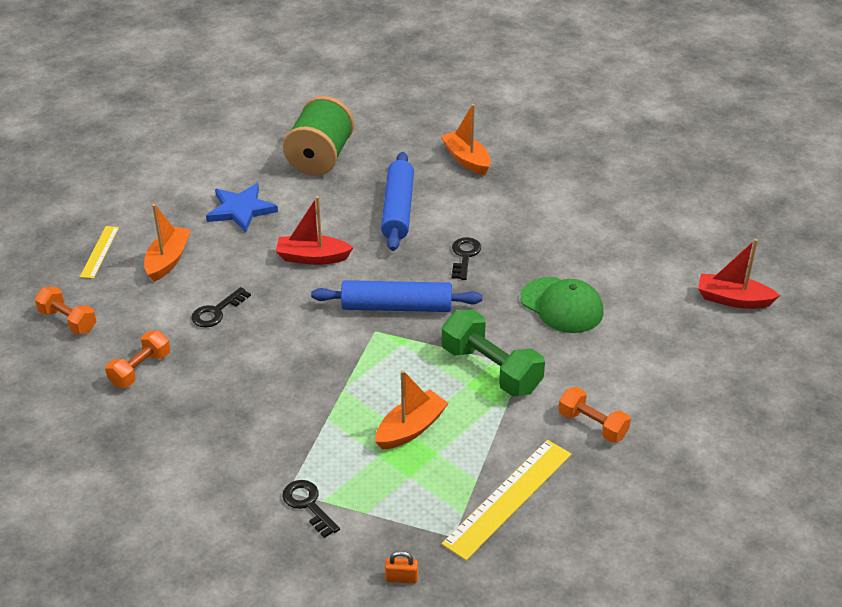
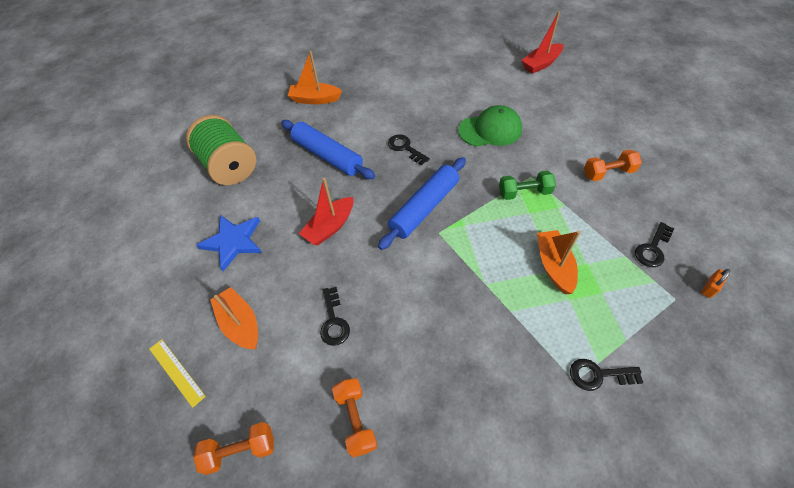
camera: 50 degrees left, 15 degrees up
(401, 578) = (706, 353): orange padlock -> orange padlock (709, 288)
(491, 369) = (524, 192): green dumbbell -> green dumbbell, size x0.62
(508, 498) = (652, 248): yellow ruler -> black key

